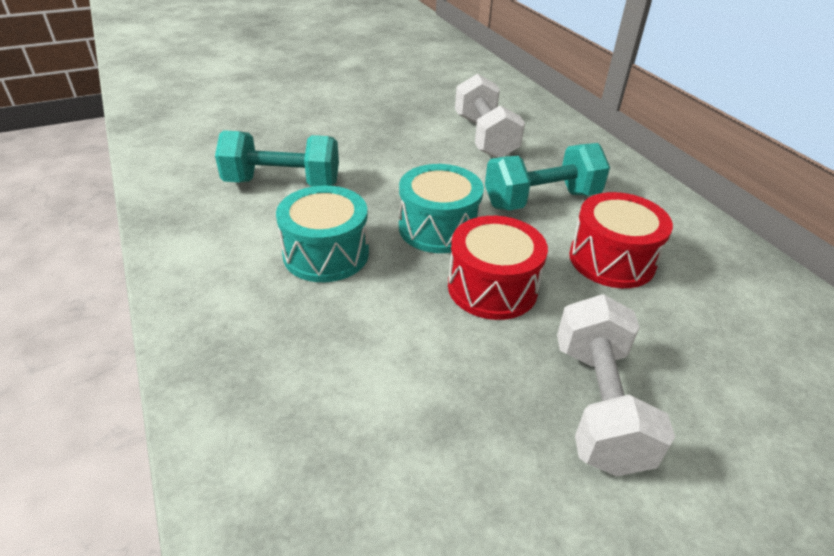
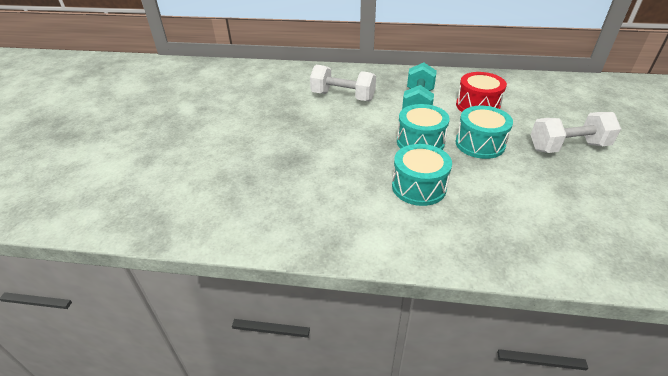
camera: 55 degrees left, 0 degrees up
(282, 183) = (328, 182): turquoise dumbbell -> none
(492, 287) = (480, 144): red drum -> turquoise drum
(598, 405) = (567, 147): white dumbbell -> white dumbbell turned 45 degrees counterclockwise

